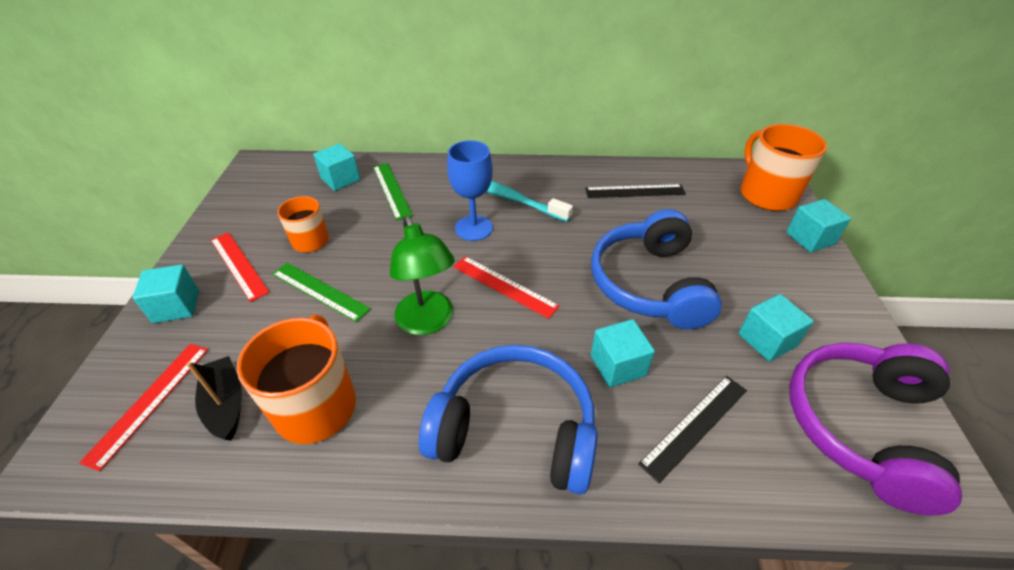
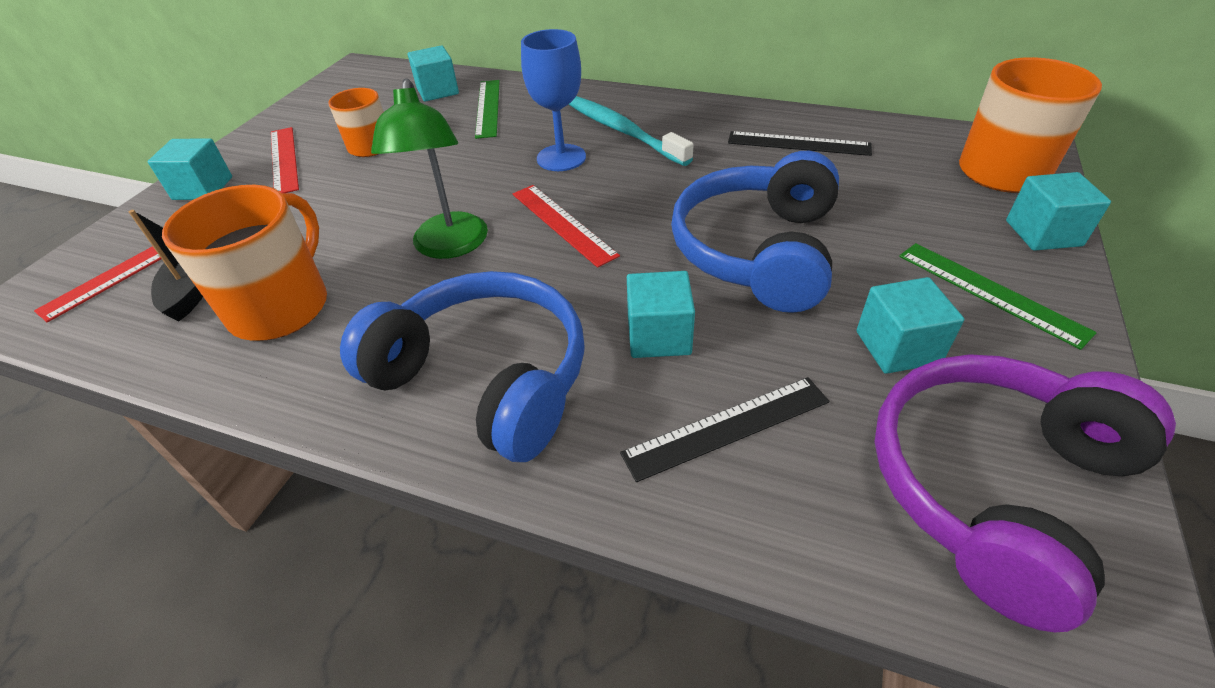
camera: 20 degrees right, 0 degrees up
(320, 291) = (350, 196): green ruler -> green ruler (990, 292)

